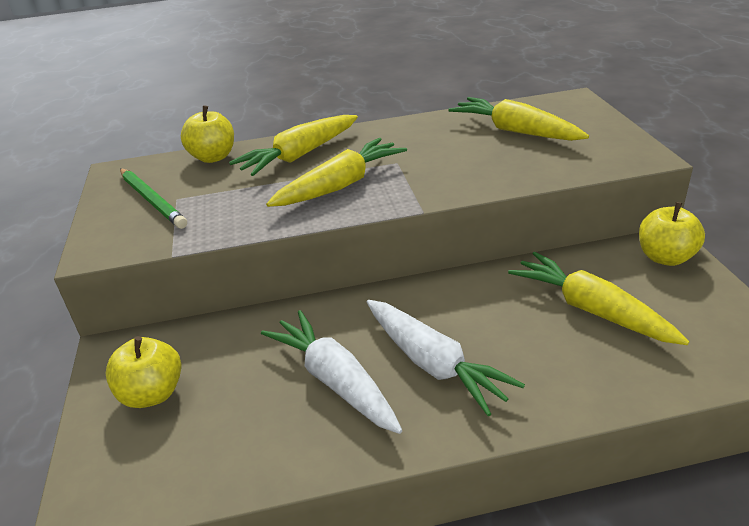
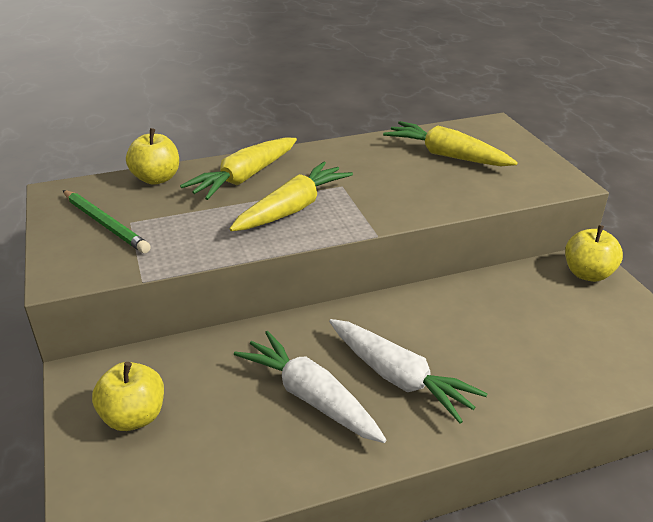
camera: 10 degrees left, 0 degrees up
(591, 309) = (530, 323): yellow carrot -> none

